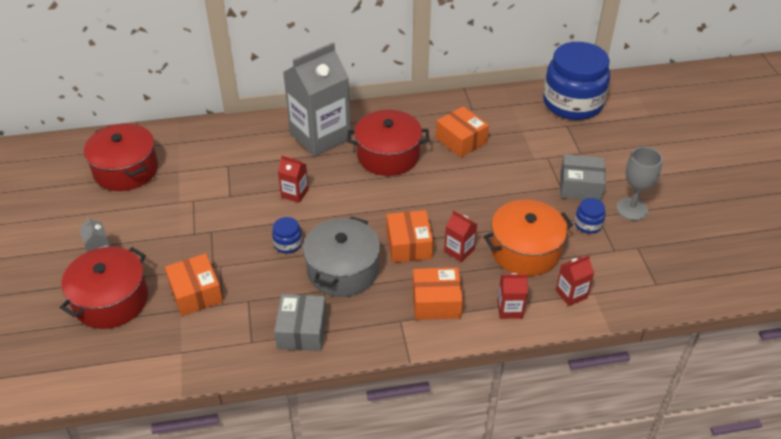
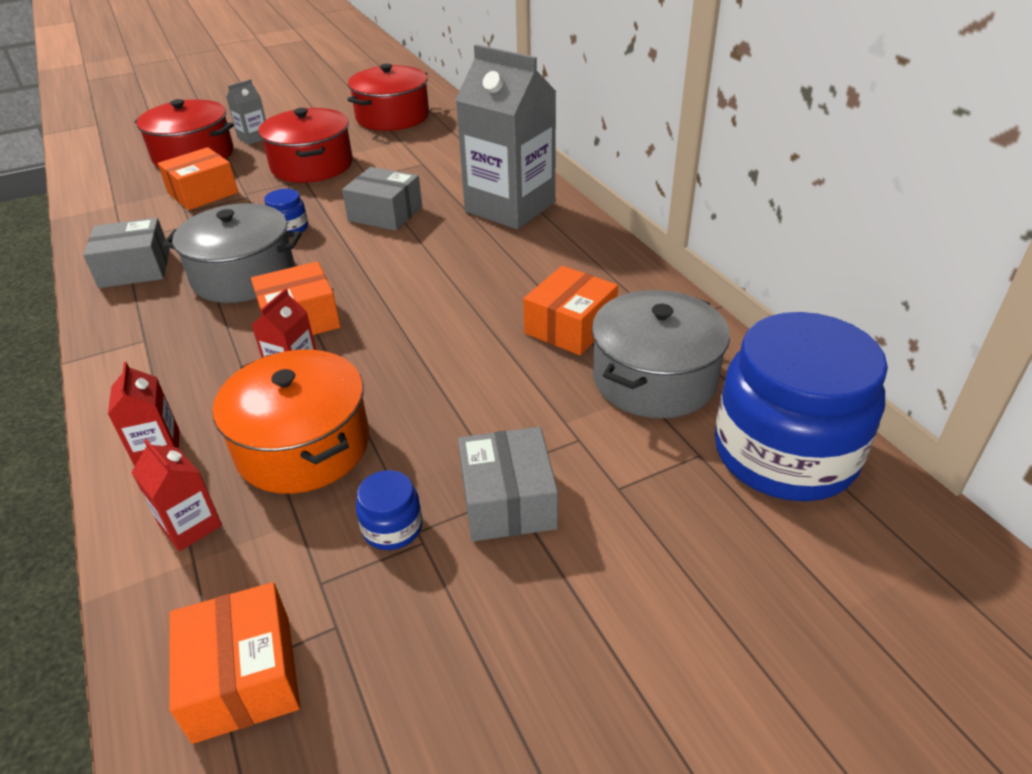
camera: 75 degrees right, 5 degrees down
(294, 193) = (385, 214): red carton -> grey box
(388, 155) = (495, 266): red pot -> red pot (312, 165)
(436, 302) = (179, 366): orange box -> orange box (243, 677)
(513, 124) = (654, 378): none -> grey pot
(632, 209) = (463, 602): grey goblet -> none

